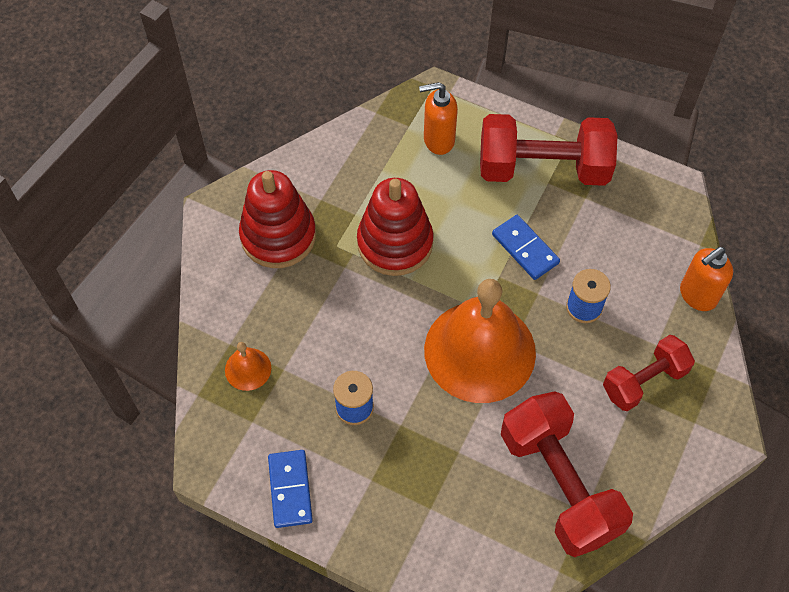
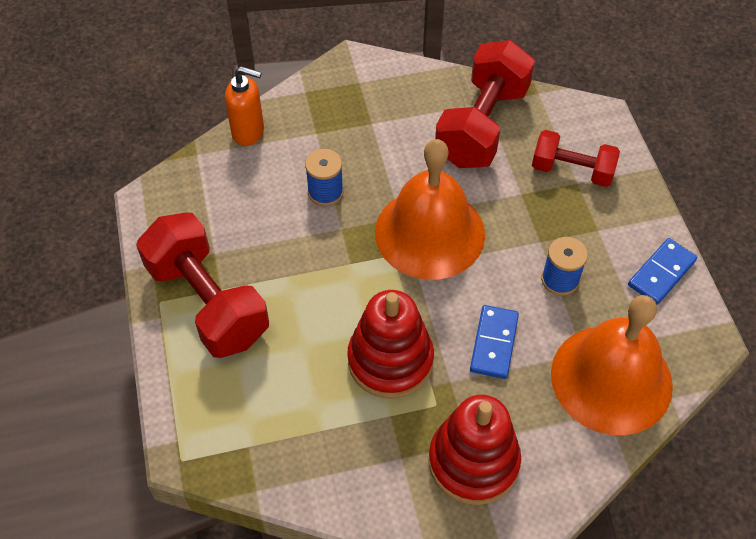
camera: 130 degrees left, 5 degrees down
(248, 369) = (611, 379): orange bell -> orange bell, size x2.42
(438, 140) = (245, 407): orange soap dispenser -> none
(525, 249) = (306, 262): blue domino -> blue domino (493, 343)
(644, 381) = (354, 124): red dumbbell -> red dumbbell (572, 171)

